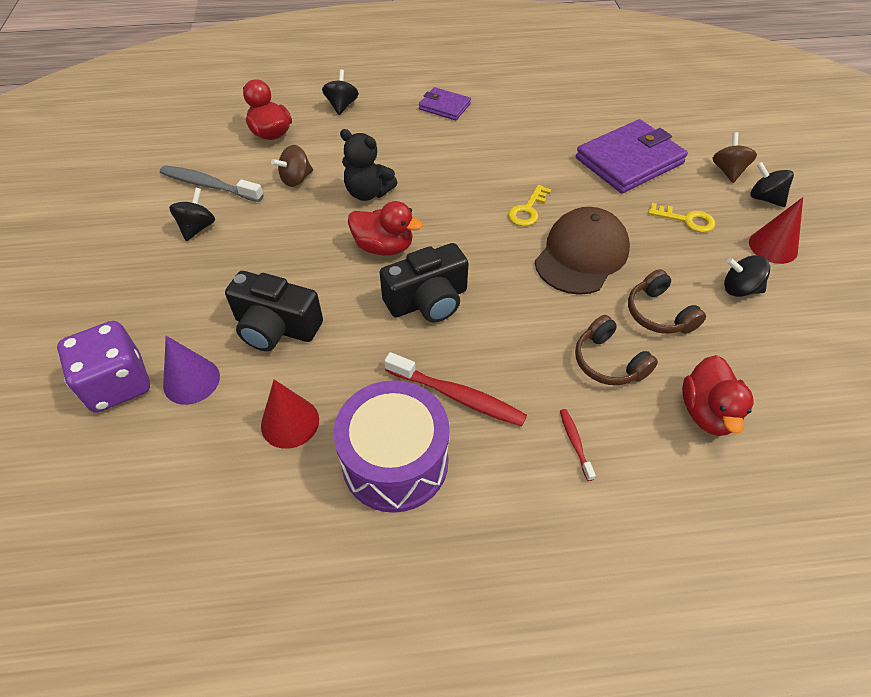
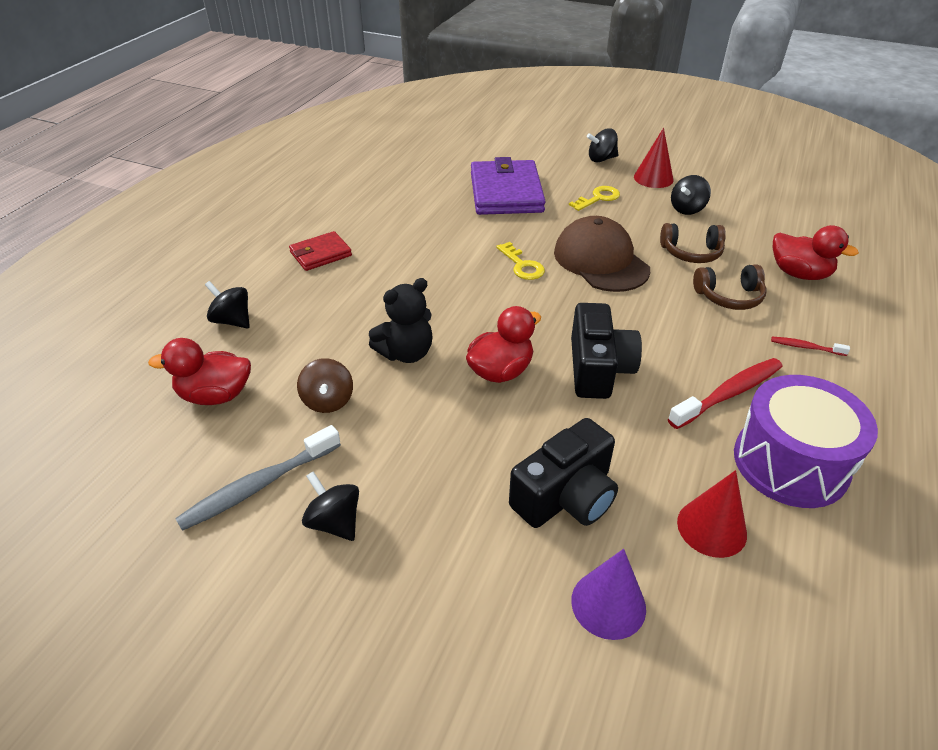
camera: 60 degrees left, 10 degrees down
(118, 384) = (574, 692): purple dice -> none
(444, 106) = (320, 254): purple wallet -> red wallet
(728, 171) = (559, 159): brown spinning top -> none

